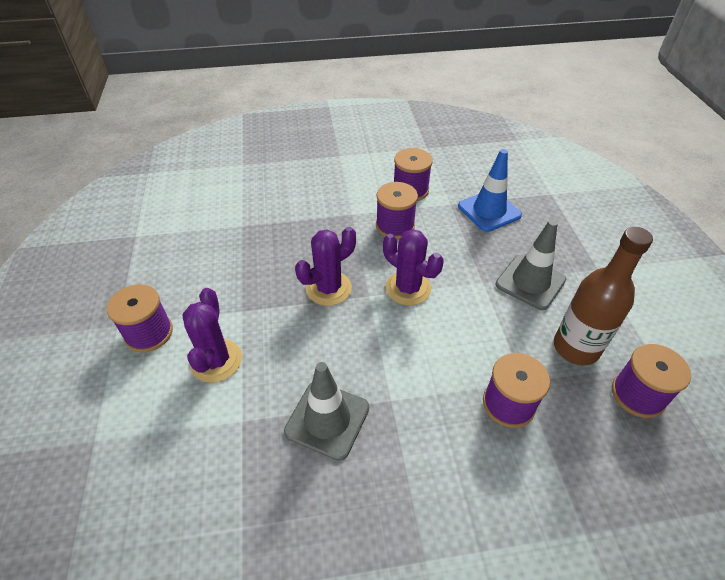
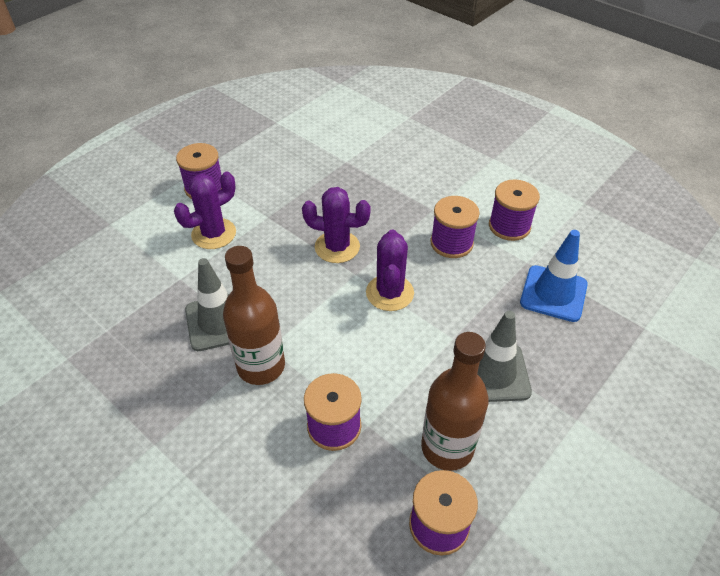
camera: 50 degrees right, 0 degrees up
(407, 417) = (261, 366): none -> brown bottle

